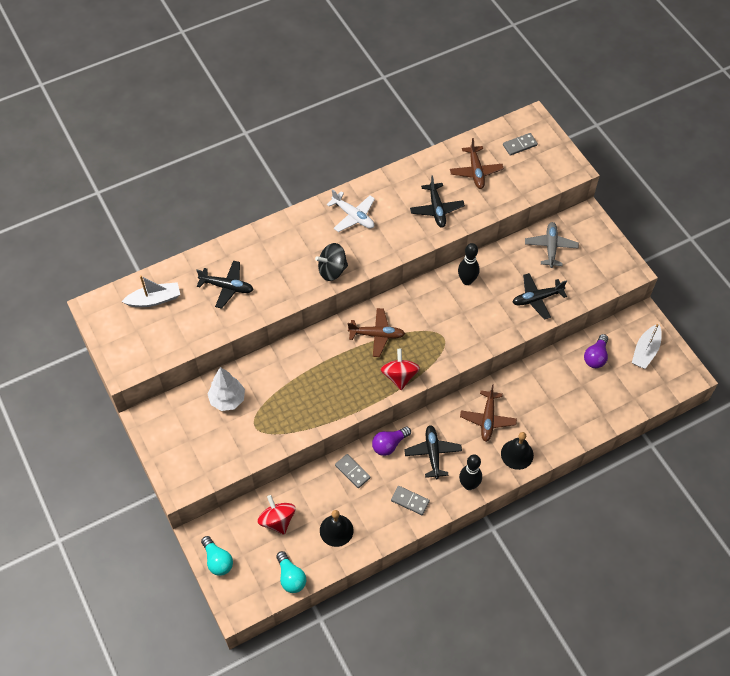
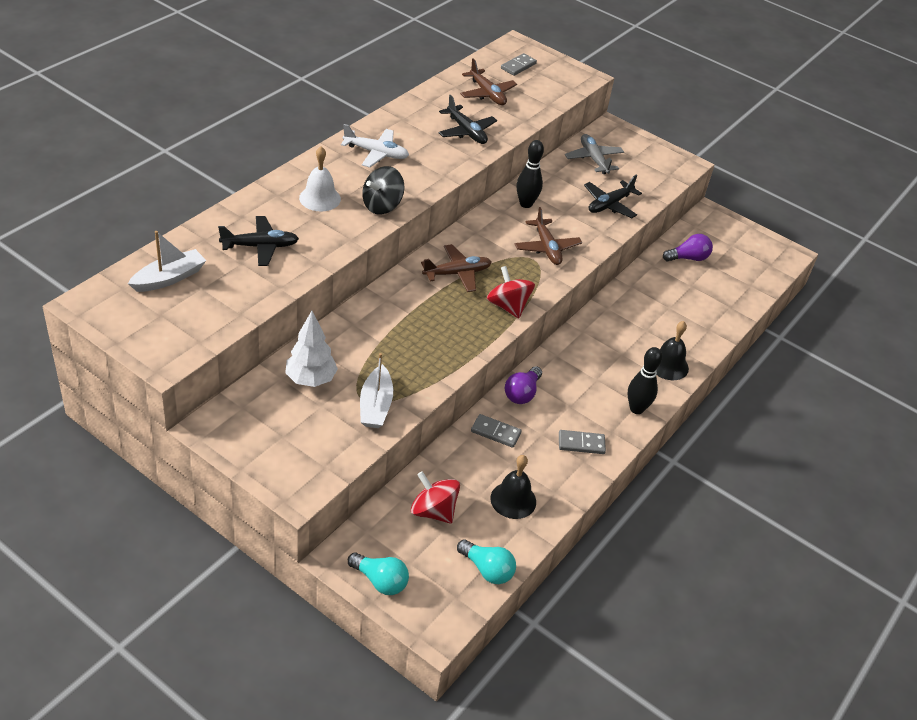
camera: 30 degrees left, 15 degrees down
(290, 251) = (320, 198): none -> white bell
(433, 453) = (577, 389): black plane -> none
(487, 419) = (615, 340): brown plane -> brown plane (546, 248)
(595, 357) = (688, 258): purple light bulb -> purple light bulb turned 105 degrees counterclockwise
(645, 351) = (732, 242): white boat -> white boat (375, 405)

